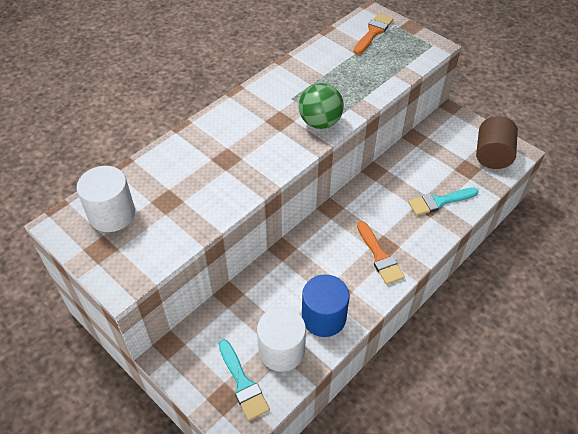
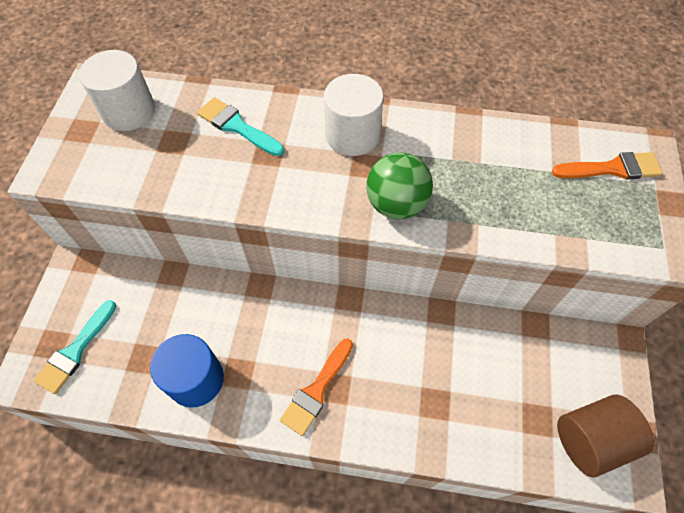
camera: 55 degrees right, 10 degrees up
(281, 350) = (132, 363): white cylinder -> white cylinder (352, 135)
(439, 201) = (452, 413): turquoise brush -> turquoise brush (237, 126)

